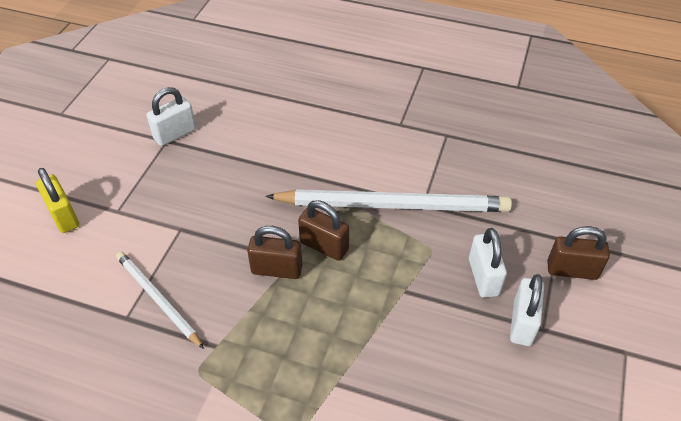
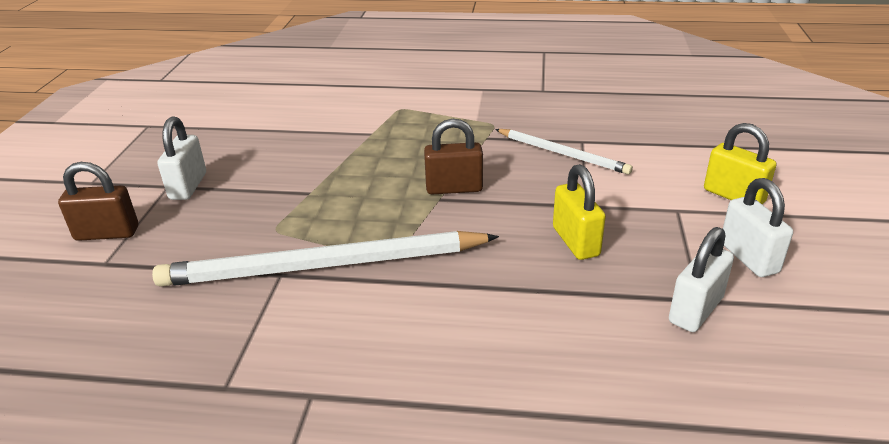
camera: 170 degrees right, 15 degrees down
(211, 194) = (575, 241): none -> yellow padlock
(324, 246) = (407, 213): brown padlock -> none
(483, 277) = (218, 213): white padlock -> white padlock (748, 258)

